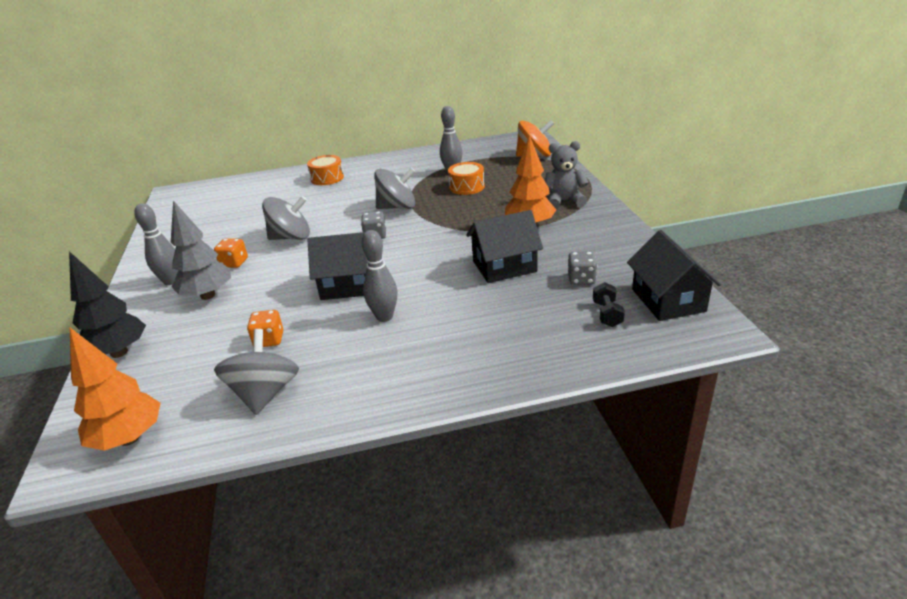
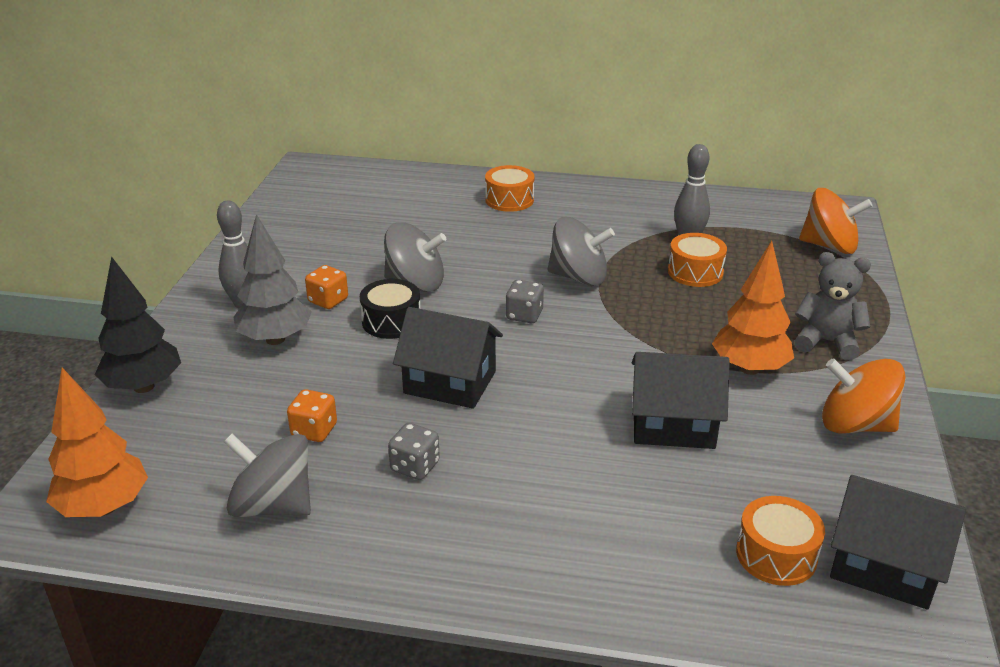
camera: 20 degrees right, 0 degrees up
(265, 393) = (273, 505): grey spinning top -> grey spinning top turned 90 degrees counterclockwise
(287, 263) = (391, 321): none -> black drum
(384, 317) = (469, 448): grey bowling pin -> none
(581, 279) = (773, 484): grey dice -> grey dice (415, 466)
(606, 237) = (855, 425): none -> orange spinning top
(607, 314) = (776, 555): black dumbbell -> orange drum
(668, 300) = (884, 566): black house -> black house turned 75 degrees counterclockwise

